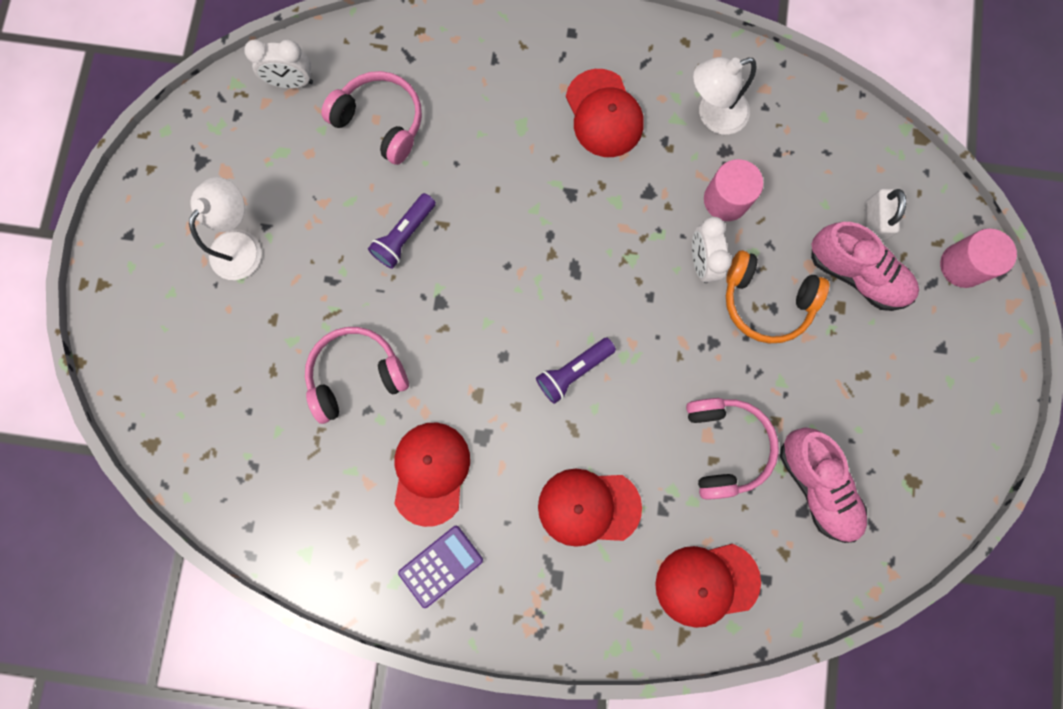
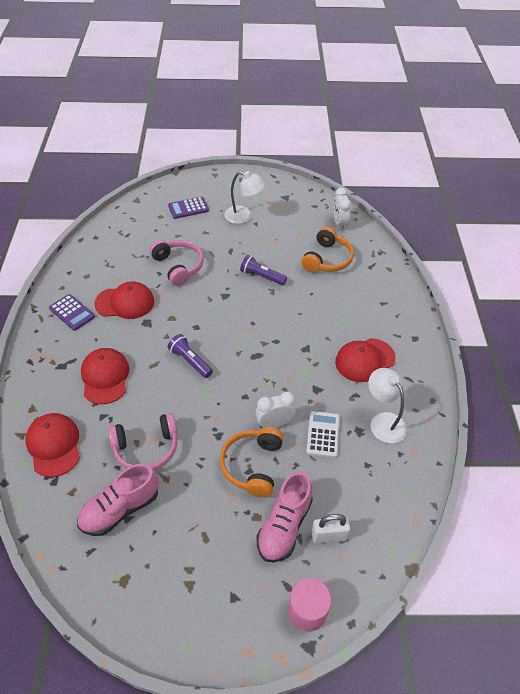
camera: 80 degrees right, 30 degrees down
(197, 345) = (188, 208): none -> purple calculator
(381, 122) = (327, 259): pink headphones -> orange headphones
(726, 200) = (323, 434): pink cylinder -> white calculator

